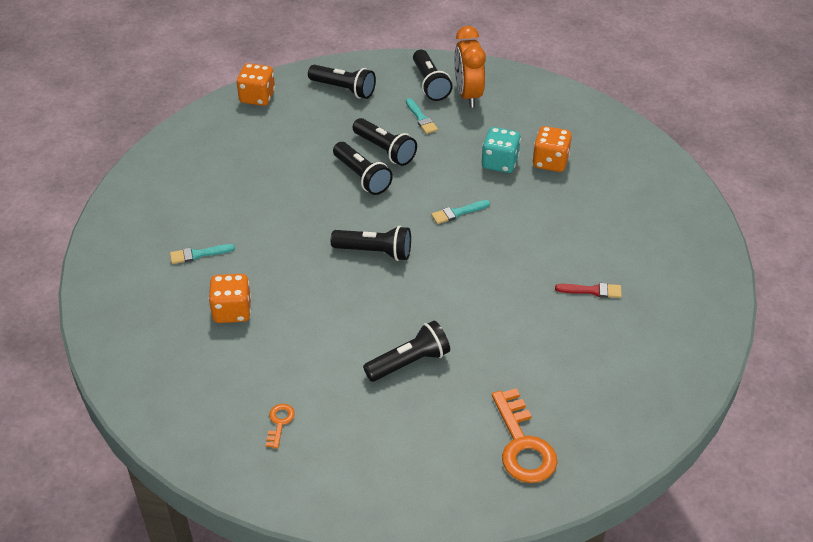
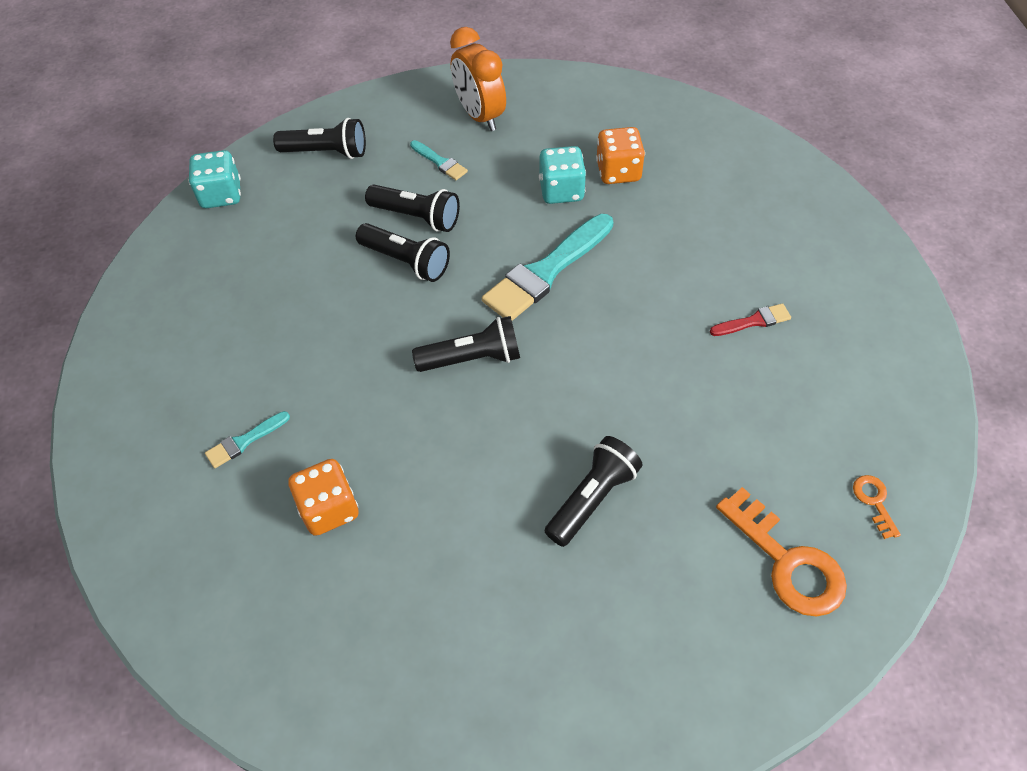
camera: 20 degrees left, 10 degrees up
(257, 97) = (221, 195): orange dice -> turquoise dice
(279, 422) = (471, 653): orange key -> orange key (874, 501)
(430, 84) = (428, 115): black flashlight -> none
(458, 212) = (546, 271): turquoise brush -> turquoise brush, size x2.12

